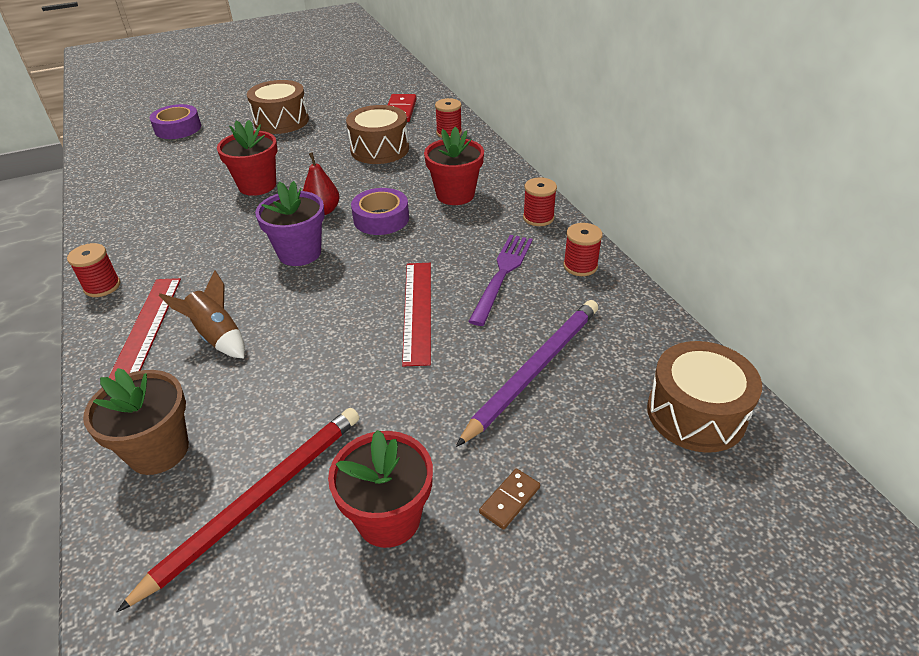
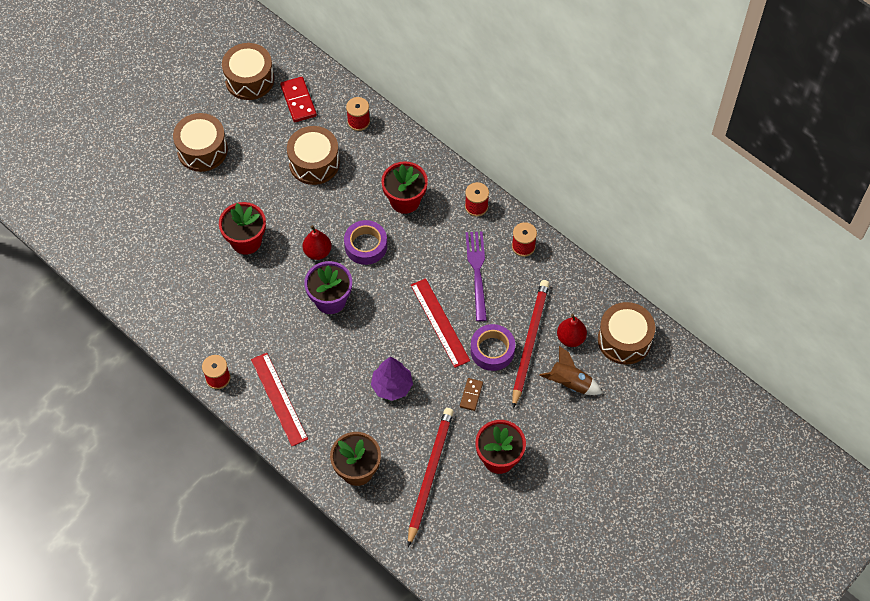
camera: 25 degrees left, 20 degrees up
(178, 128) = (116, 190): purple tape -> purple tape (492, 350)
(217, 336) = (329, 388): brown rocket -> brown rocket (570, 383)
(299, 360) = (392, 386): none -> purple tree
(367, 92) = (249, 79): none -> brown drum
(509, 500) = (551, 426): brown domino -> brown domino (471, 395)
(533, 370) = (529, 343): purple pencil -> red pencil
(603, 384) = (570, 338): none -> red pear

